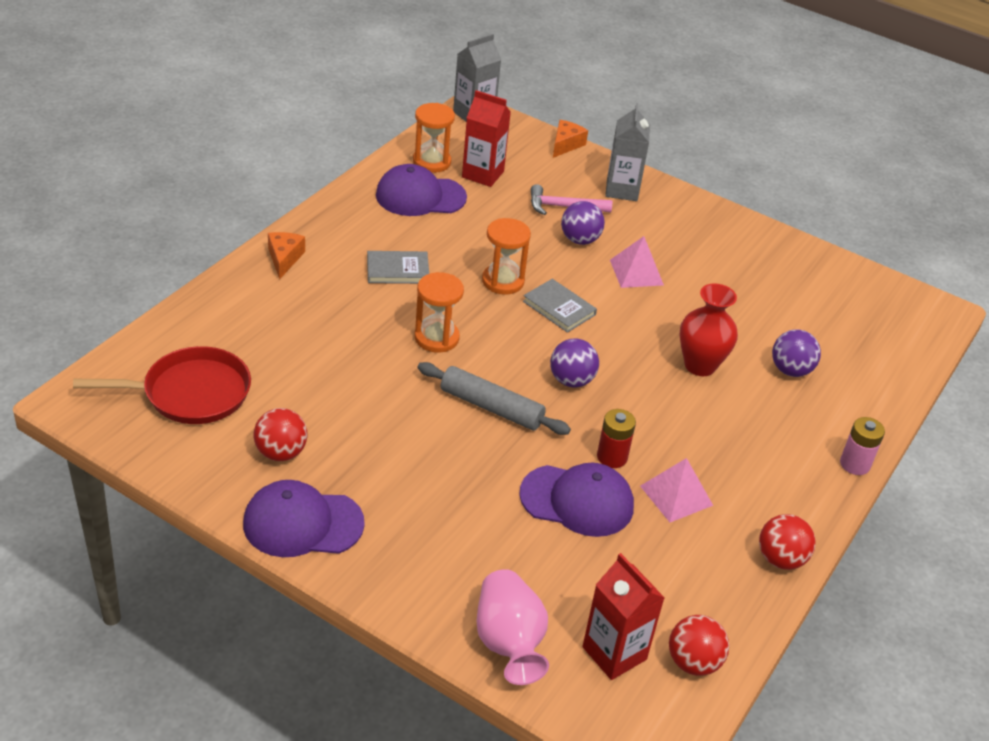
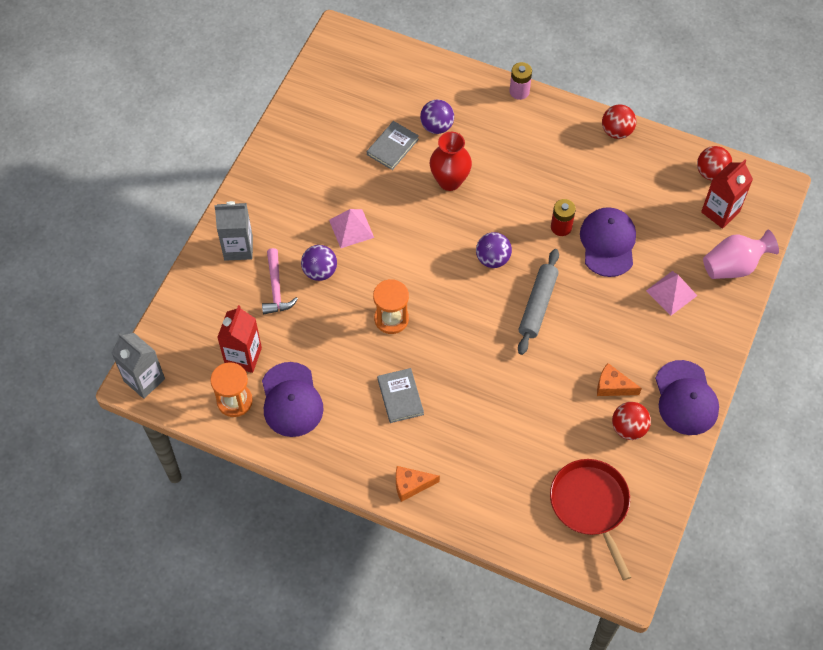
camera: 95 degrees left, 20 degrees up
(436, 338) = (474, 353): orange hourglass -> none
(559, 308) = (412, 276): grey book -> grey book (392, 147)
(566, 145) = (177, 297): orange cheese -> orange cheese (612, 386)
(676, 495) = (583, 188): pink pyramid -> pink pyramid (671, 293)

